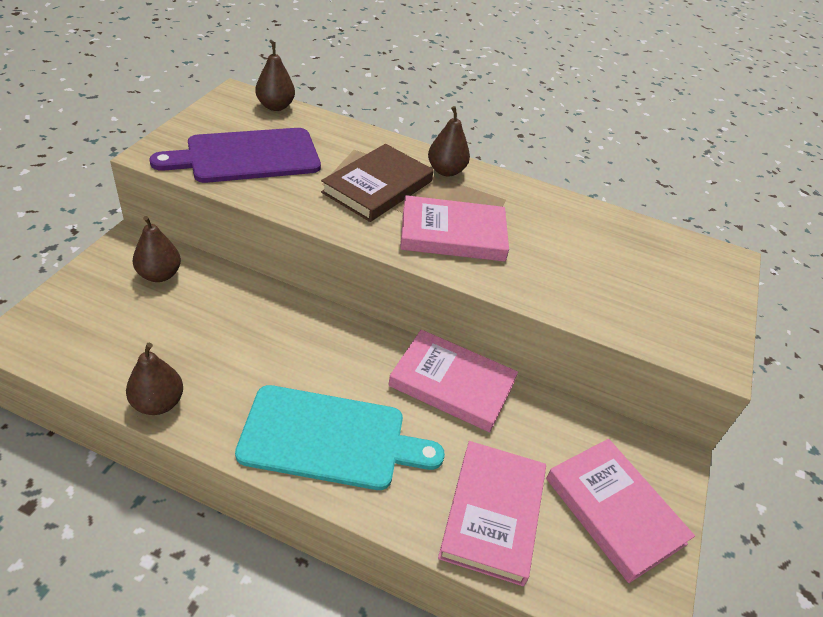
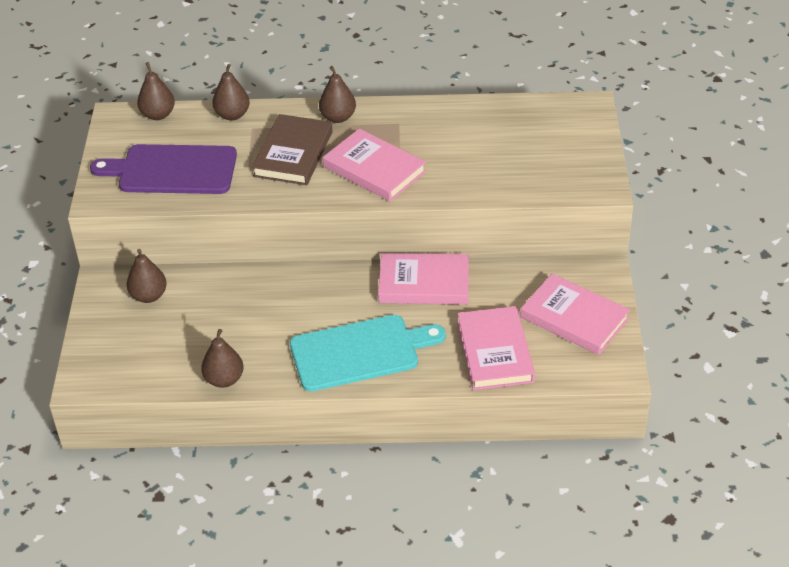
camera: 15 degrees left, 0 degrees up
(247, 156) = (172, 170): purple cutting board -> purple cutting board turned 45 degrees clockwise
(344, 131) = (232, 115): none -> brown pear
(453, 234) = (374, 169): pink book -> pink book turned 60 degrees clockwise

